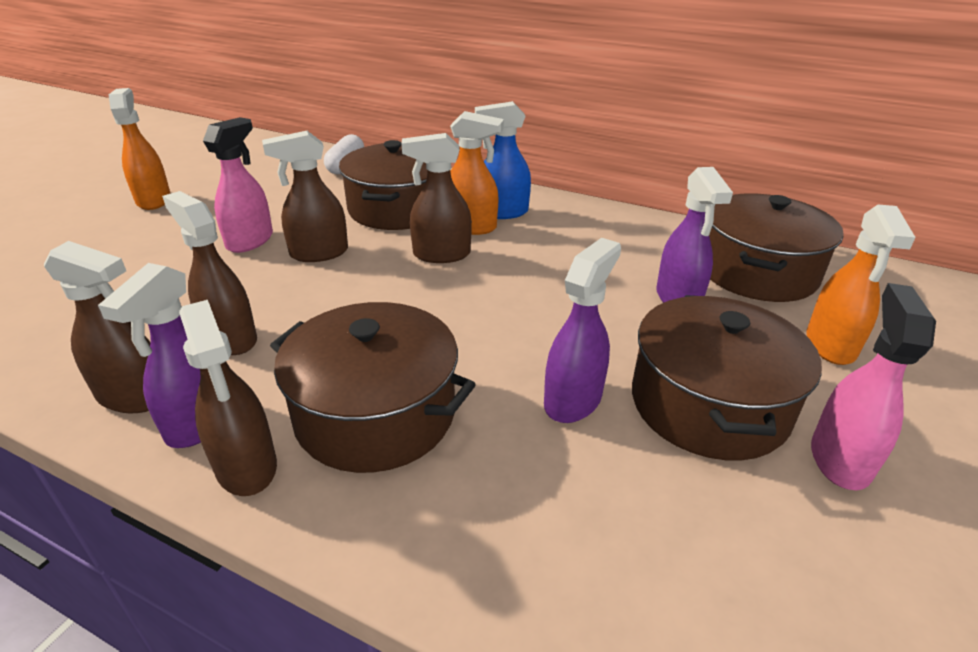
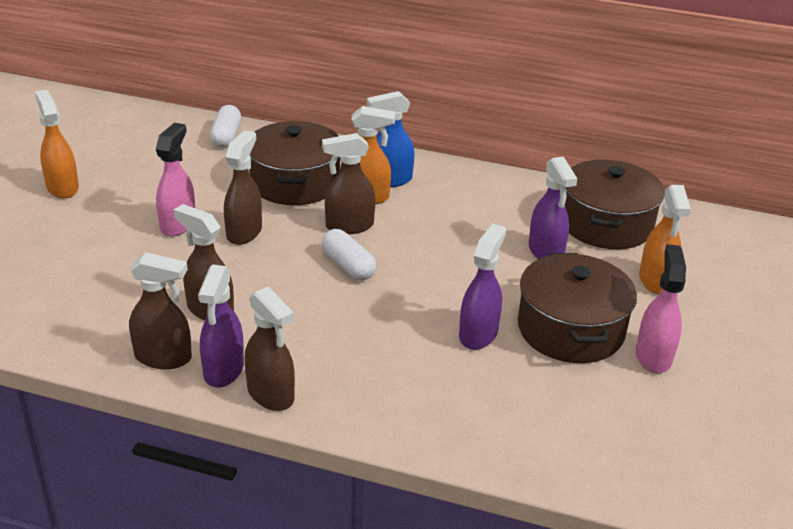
camera: 10 degrees left, 0 degrees up
(318, 253) = (244, 232): brown spray bottle -> brown spray bottle turned 135 degrees clockwise
(375, 414) = (344, 354): brown pot -> none
(424, 297) = (348, 265): none -> white capsule

